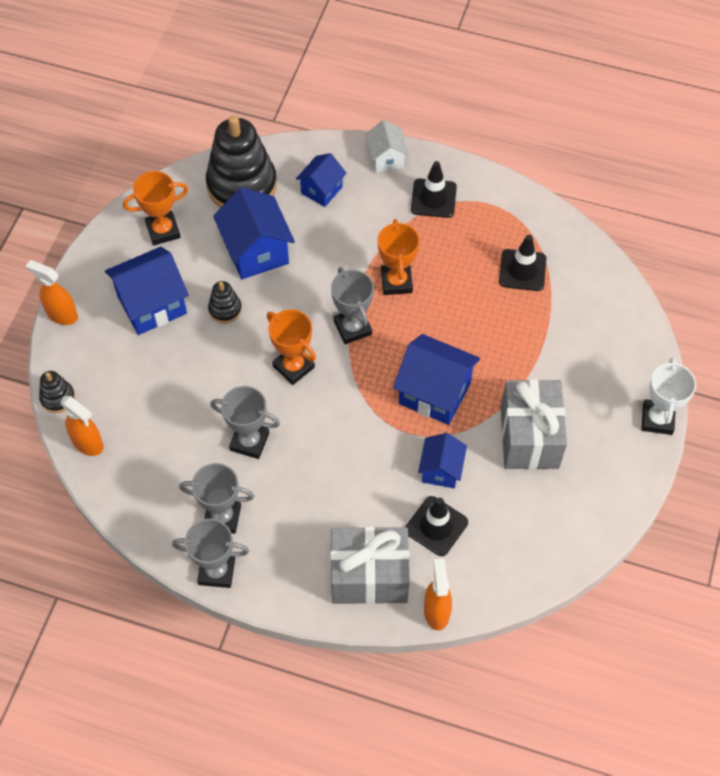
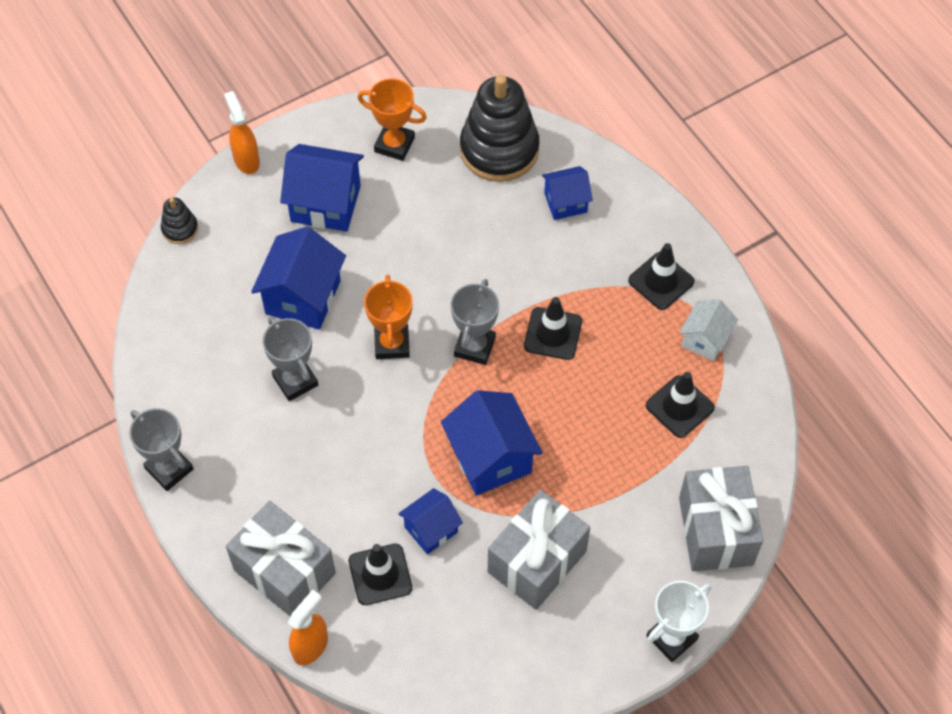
camera: 40 degrees right, 0 degrees up
(88, 443) = (168, 285): orange spray bottle -> none
(222, 517) = (215, 428): grey trophy -> none
(225, 309) = (382, 251): black stacking toy -> none
(256, 251) = (456, 218): blue house -> blue house (303, 297)
(386, 158) = (652, 214): white house -> white house (705, 339)
(396, 282) = (553, 334): orange trophy -> black traffic cone
(619, 332) = (715, 531): none -> grey gift

